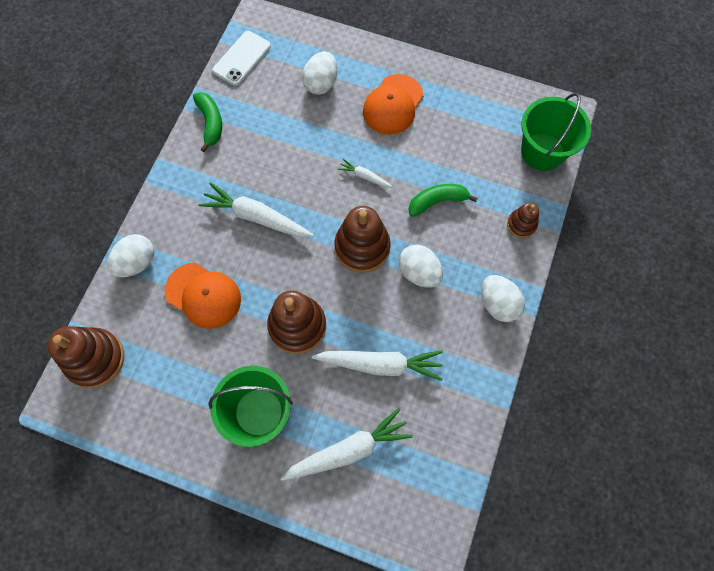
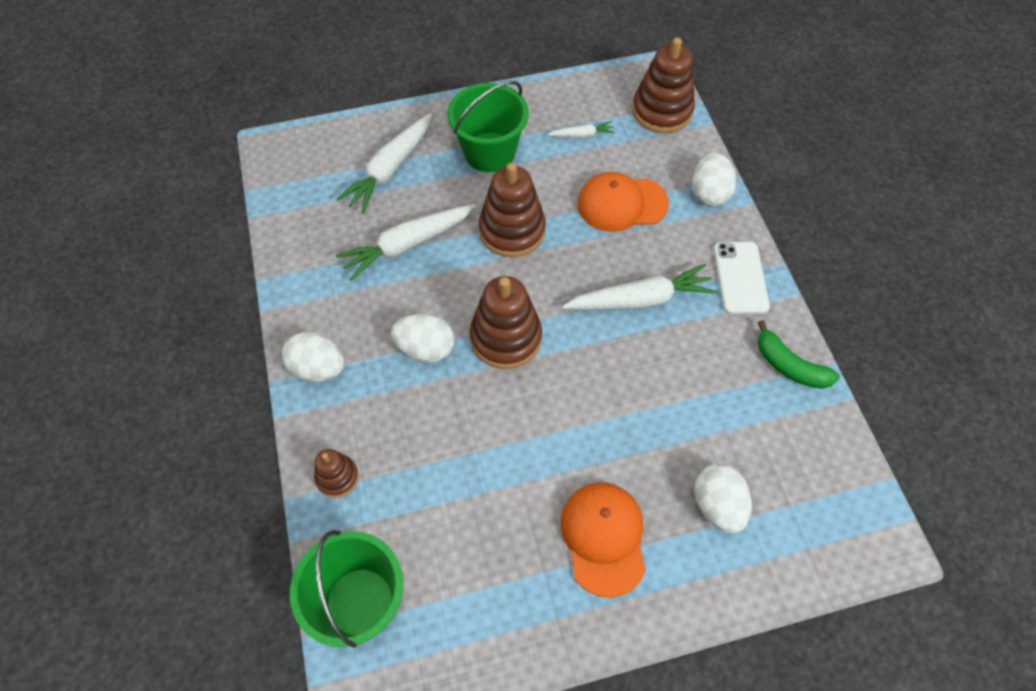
camera: 145 degrees right, 10 degrees down
(242, 58) = (843, 472): white phone -> white phone (740, 278)
(364, 176) = (564, 416): white carrot -> white carrot (582, 135)
(437, 201) = (457, 441): green banana -> none

